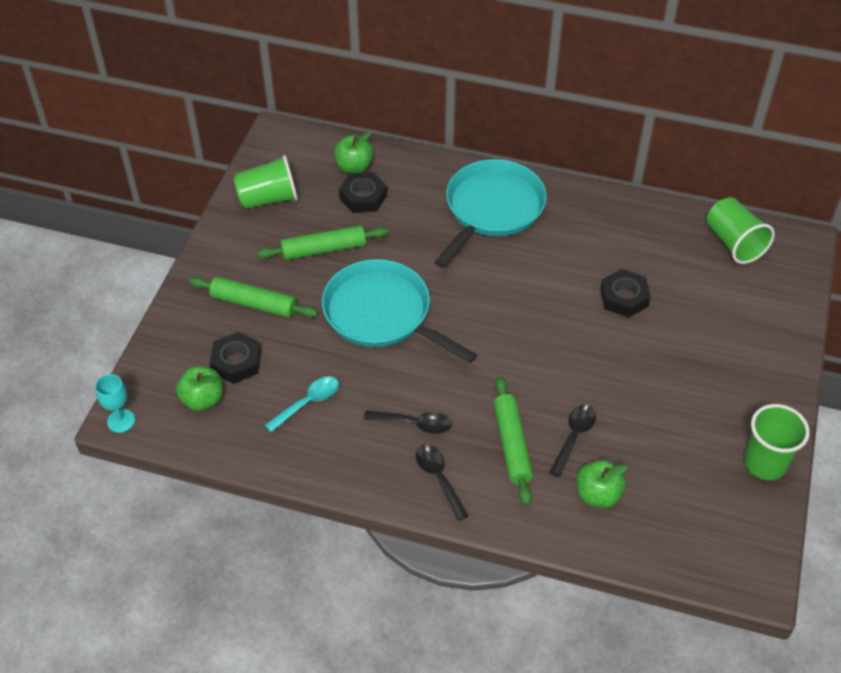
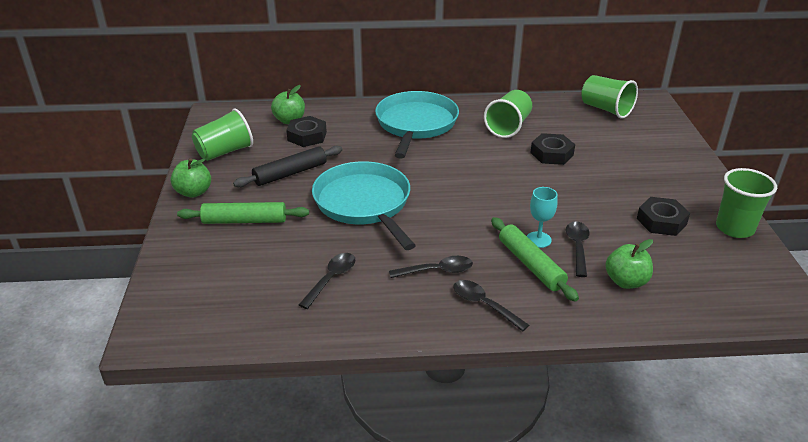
camera: 20 degrees left, 15 degrees down
(121, 421) = (146, 338): turquoise goblet -> turquoise goblet (538, 239)
(202, 400) = (226, 301): green apple -> green apple (194, 192)
(236, 362) = (247, 265): black nut -> black nut (661, 221)
(308, 403) = (331, 279): turquoise spoon -> black spoon
(323, 249) = (290, 173): green rolling pin -> black rolling pin
(382, 314) = (364, 203): turquoise pan -> turquoise pan turned 45 degrees clockwise
(597, 241) = (508, 127): none -> green cup

